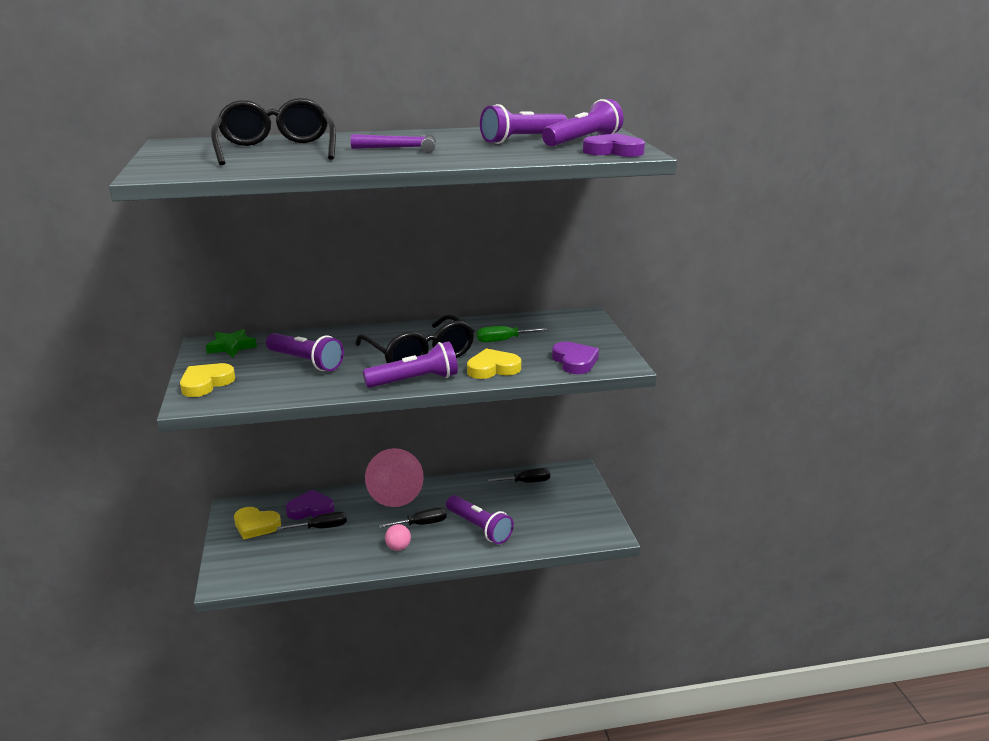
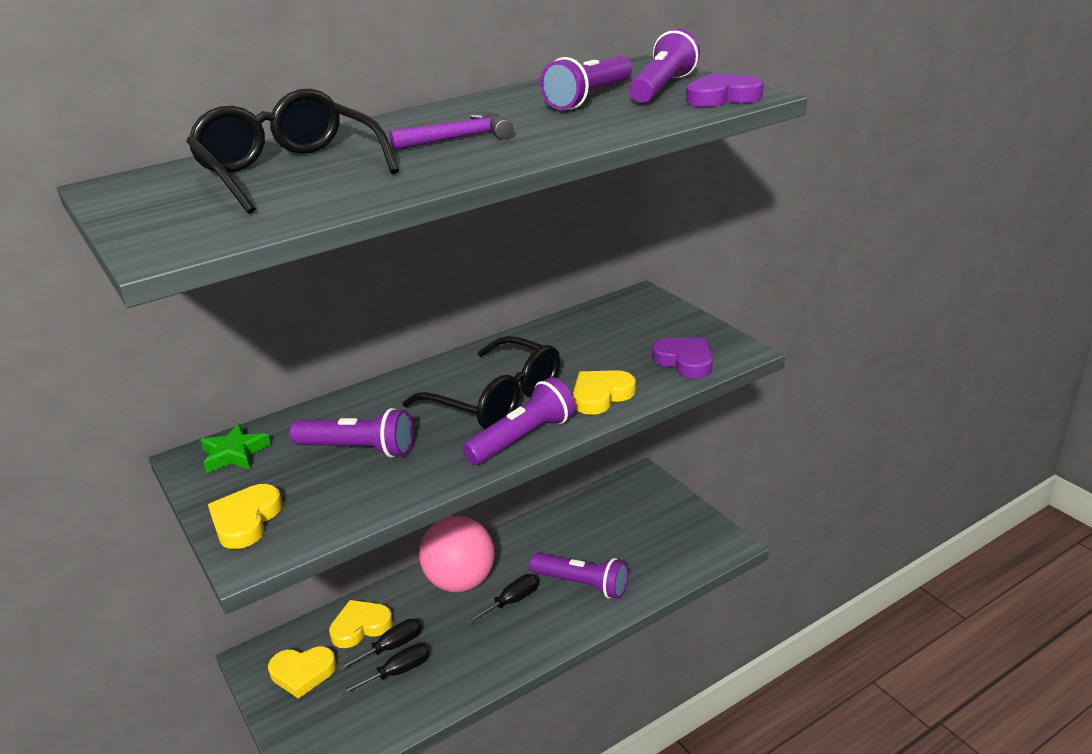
camera: 20 degrees left, 5 degrees up
(310, 509) = (360, 626): purple heart -> yellow heart
(398, 547) = (504, 642): pink ball -> none
(503, 340) = (579, 353): green screwdriver -> none
(527, 482) = (597, 508): black screwdriver -> black screwdriver (397, 672)

